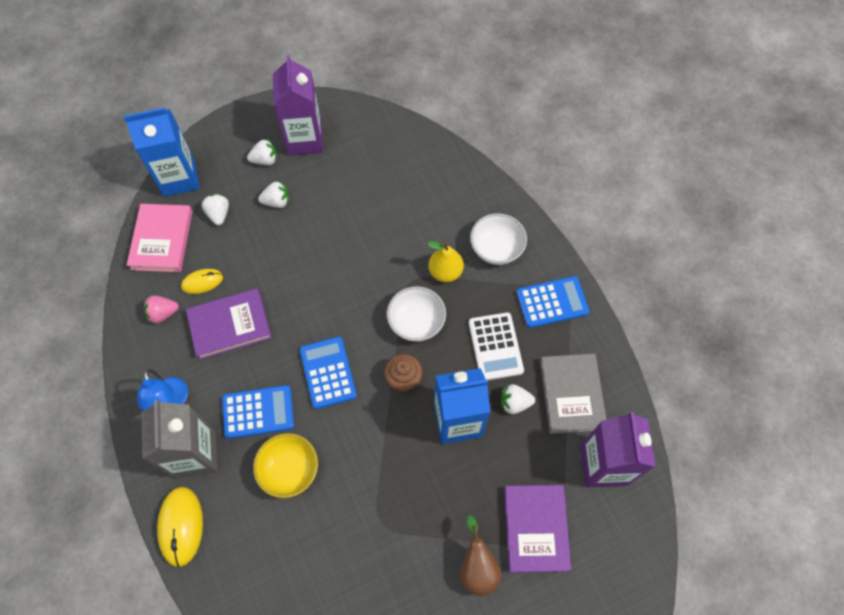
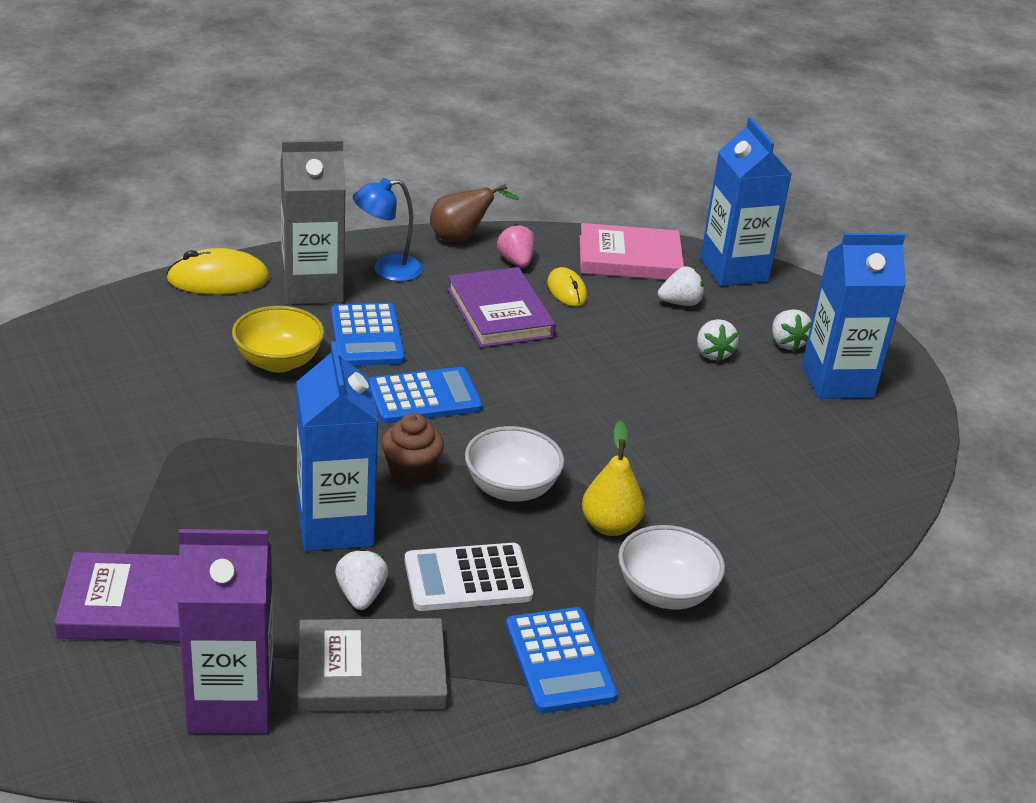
camera: 85 degrees right, 30 degrees down
(305, 140) = (837, 381): purple carton -> blue carton
(477, 567) = (93, 534): brown pear -> brown pear (461, 238)

